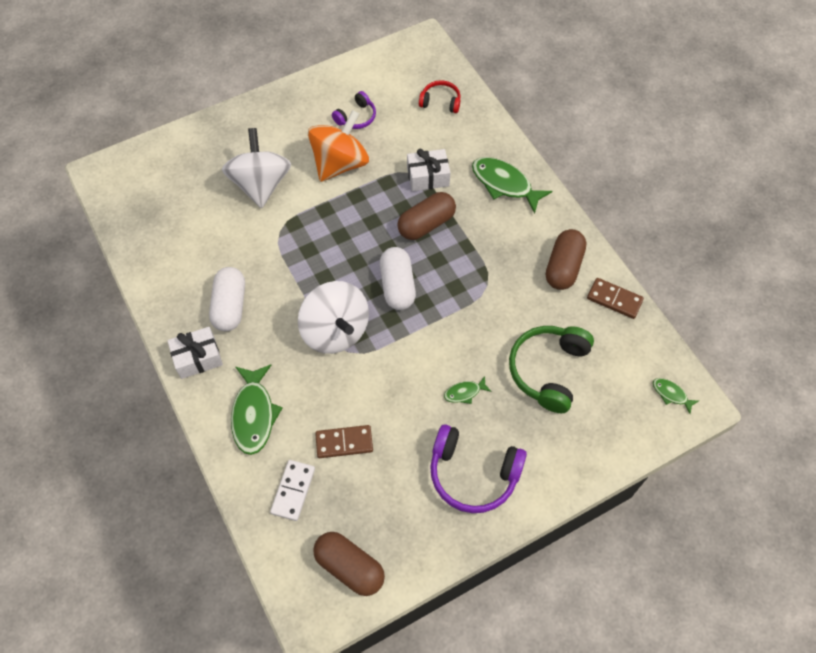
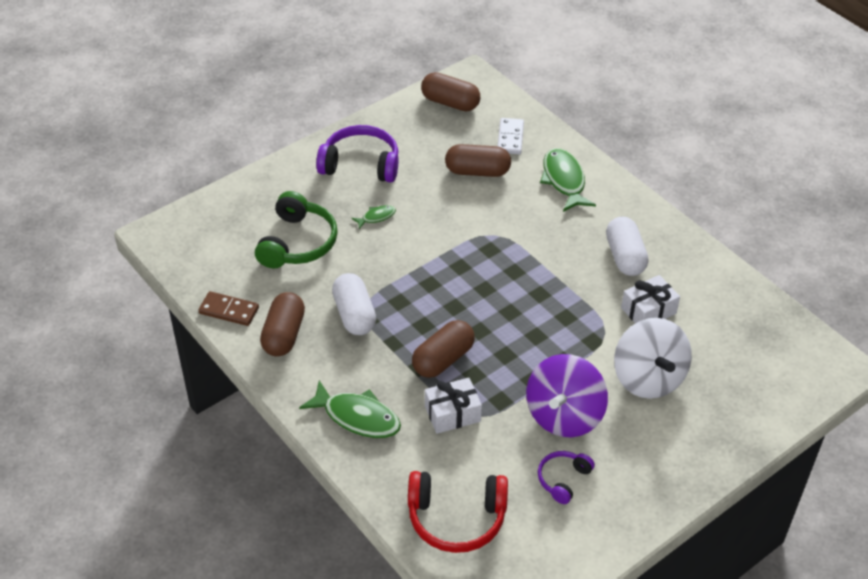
camera: 170 degrees right, 15 degrees down
(198, 358) = (635, 213): white gift -> white gift (648, 310)
(335, 331) = (512, 249): white spinning top -> none
(340, 163) = (564, 415): orange spinning top -> purple spinning top
(344, 442) = (477, 171): brown domino -> brown capsule
(397, 286) = (460, 295): white capsule -> white capsule (354, 315)
(440, 102) = (456, 518): red headphones -> red headphones, size x1.78
(671, 394) = (179, 238): green fish -> none

